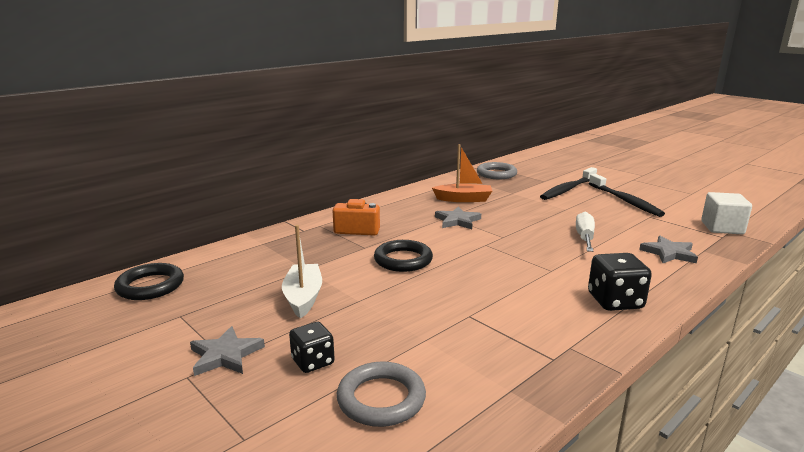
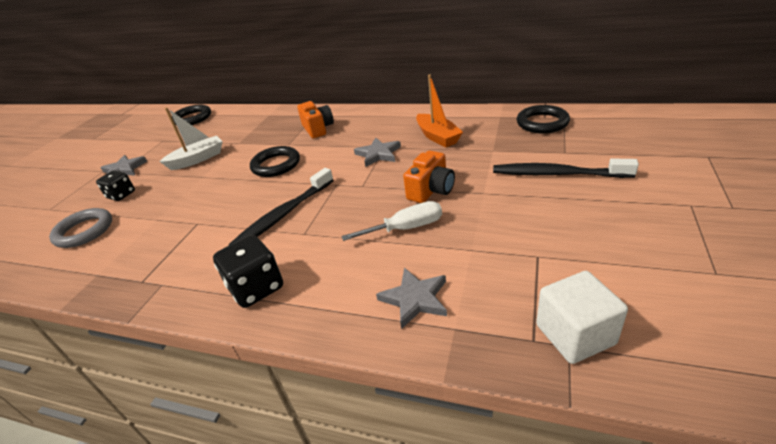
camera: 65 degrees right, 15 degrees up
(496, 174) = (542, 123): grey ring -> black ring
(542, 219) = (431, 190): none -> orange camera
(625, 201) = (575, 223): black toothbrush -> black toothbrush (283, 215)

